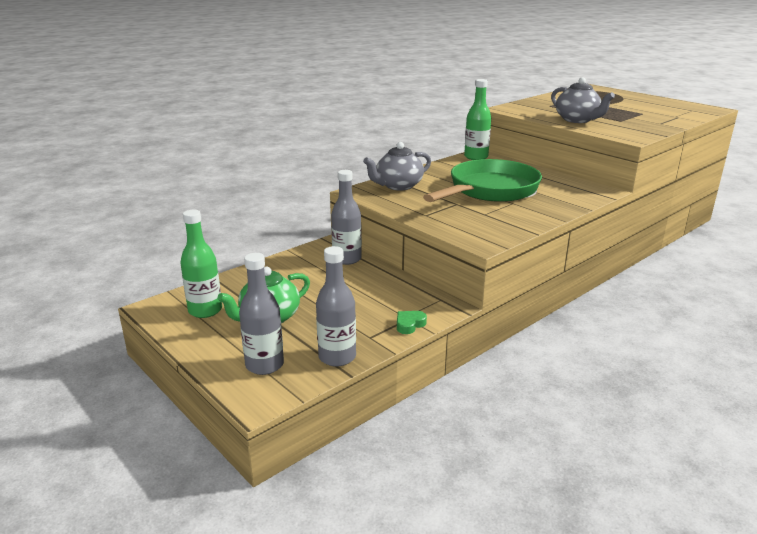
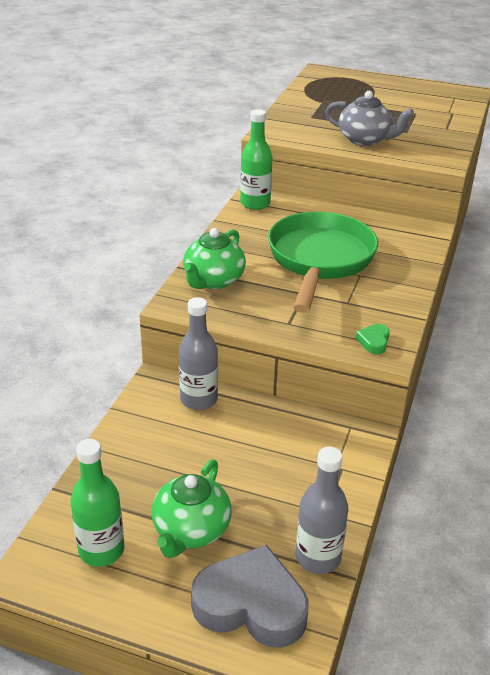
camera: 30 degrees left, 10 degrees up
(264, 365) = (251, 605): grey bottle -> grey heart
(398, 186) = (213, 280): grey teapot -> green teapot
(409, 324) = (350, 477): green heart -> green heart (374, 342)

